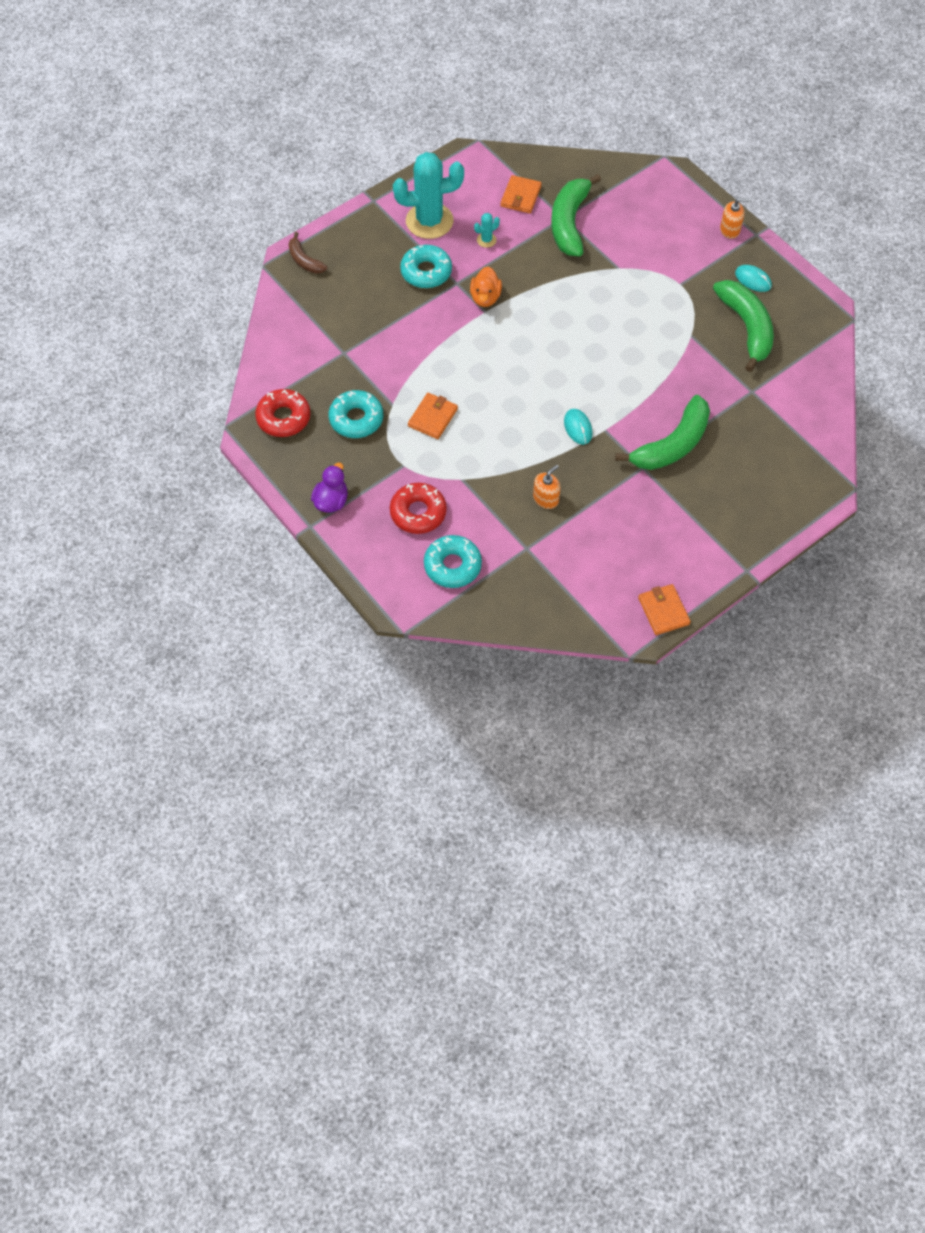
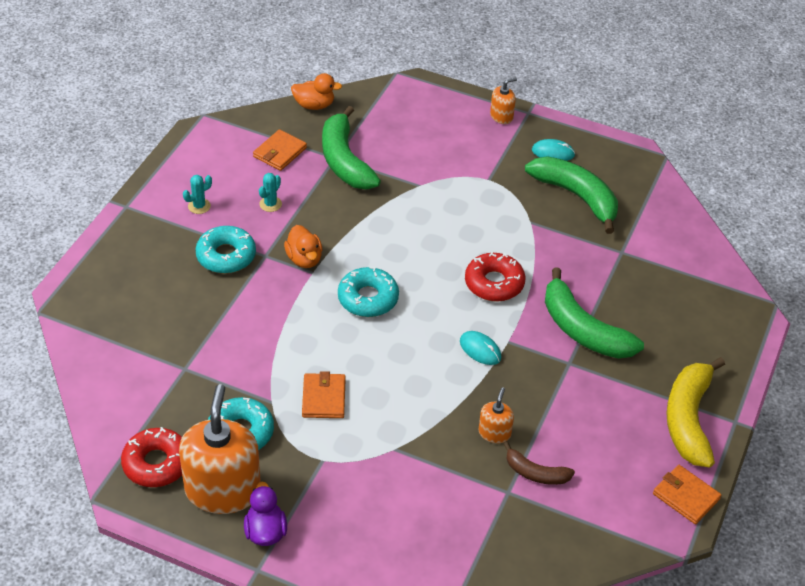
camera: 30 degrees left, 15 degrees down
(304, 260) = (84, 291): brown banana -> brown banana (535, 473)
(319, 457) = (223, 490): none -> orange soap dispenser
(418, 512) = (370, 503): red donut -> red donut (494, 283)
(429, 221) = (199, 206): turquoise cactus -> turquoise cactus, size x0.41
(452, 566) = (442, 544): turquoise donut -> turquoise donut (368, 298)
(520, 196) = (280, 152): orange wallet -> orange wallet turned 45 degrees clockwise
(575, 163) = (314, 105): none -> orange duck
(672, 445) = (583, 330): green banana -> green banana turned 120 degrees clockwise
(709, 552) = (688, 419): none -> yellow banana

